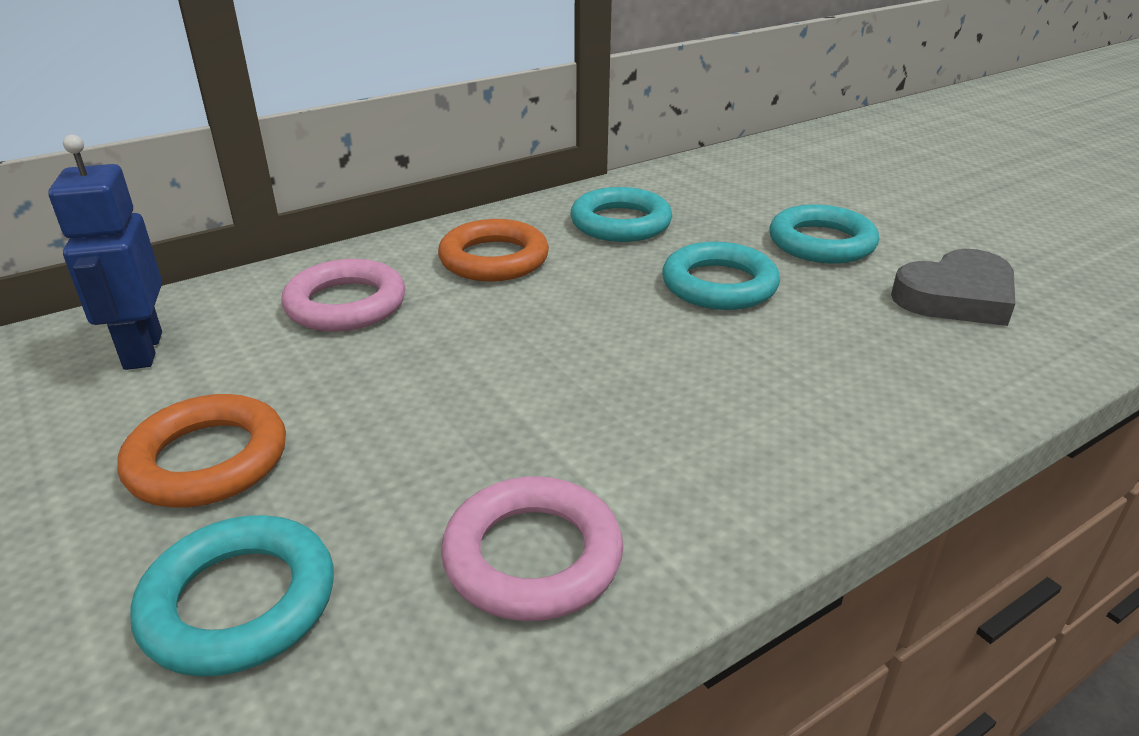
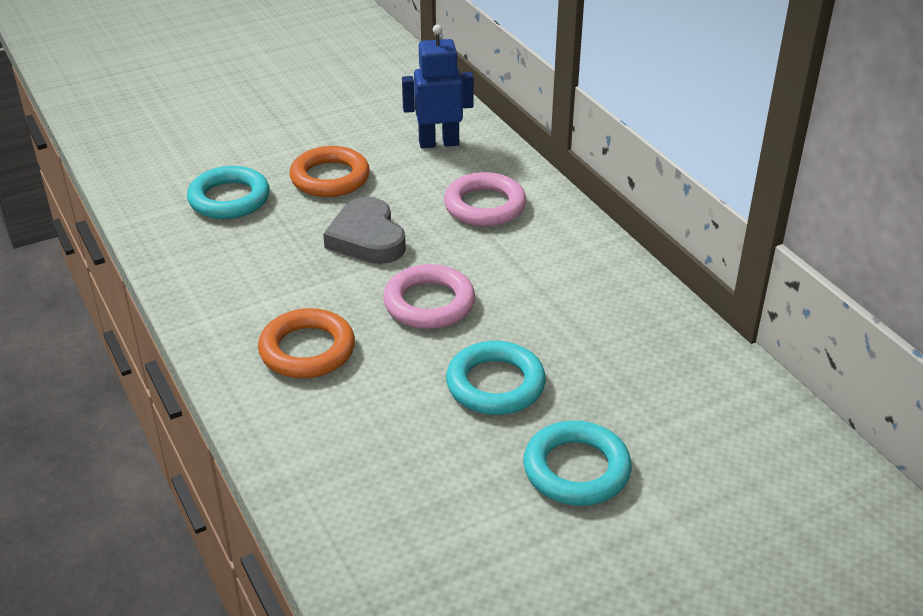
camera: 95 degrees right, 5 degrees up
(494, 259) = (549, 268): orange ring -> orange ring (307, 350)
(532, 556) = (225, 276): pink ring -> pink ring (429, 303)
(620, 223) = (620, 340): turquoise ring -> none
(956, 297) = (457, 536): grey heart -> grey heart (367, 238)

